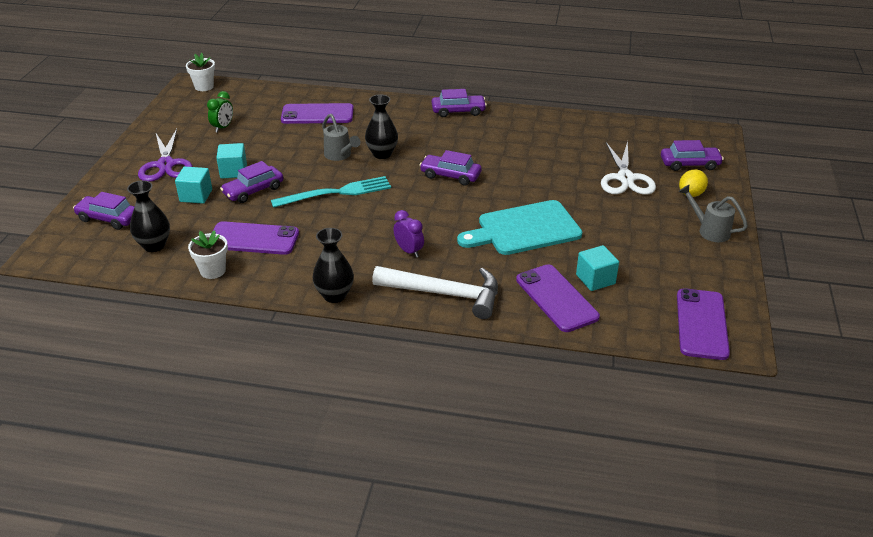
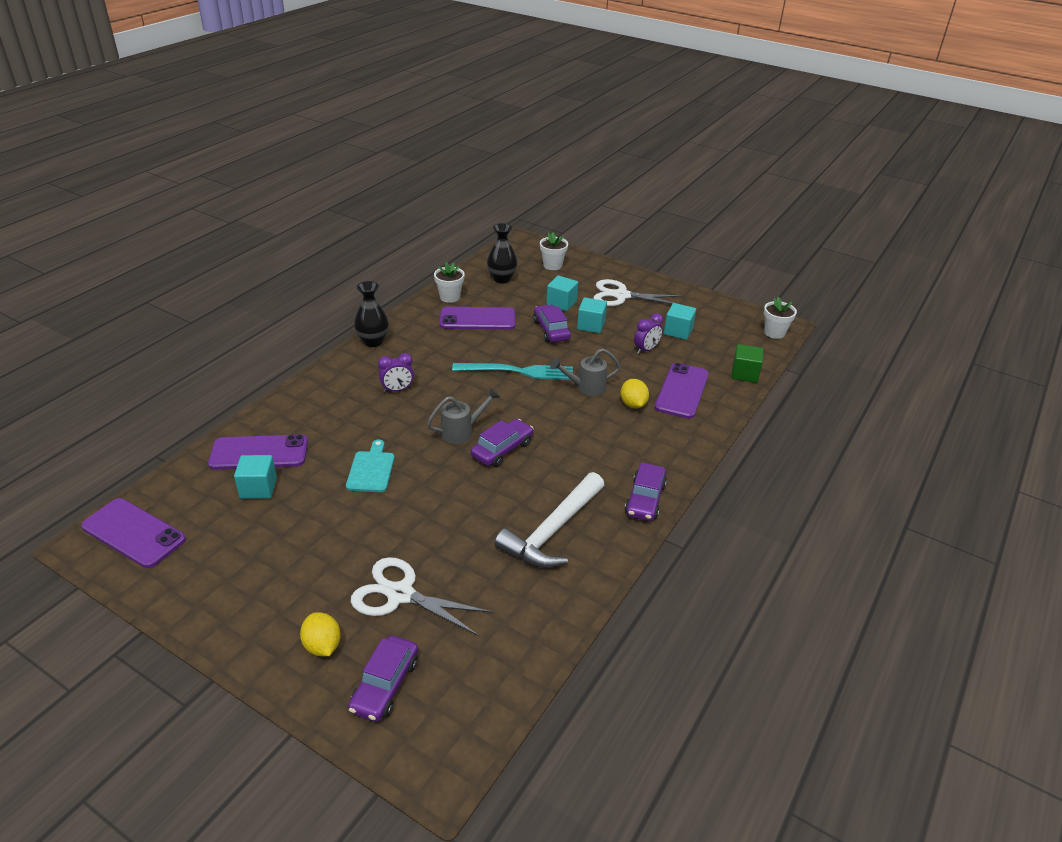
camera: 110 degrees right, 0 degrees up
(108, 218) = (552, 265): purple car -> white flower pot
(166, 165) = (621, 296): purple scissors -> white scissors
(223, 127) = (678, 331): green clock -> turquoise cube
(253, 239) = (477, 319): purple phone -> purple phone turned 60 degrees clockwise
(263, 138) = (646, 350): none -> purple clock
(276, 93) = (744, 374): none -> green cube
(336, 193) = (518, 371): turquoise fork -> turquoise fork turned 90 degrees counterclockwise
(350, 131) = (633, 404): none -> yellow lemon
(382, 154) = (573, 414): black vase -> none
(444, 294) = (324, 393): white hammer -> white hammer (552, 531)
(524, 229) = (371, 469): turquoise cutting board -> turquoise cutting board, size x0.56
(709, 230) = (244, 622): grey watering can -> grey watering can (461, 432)

